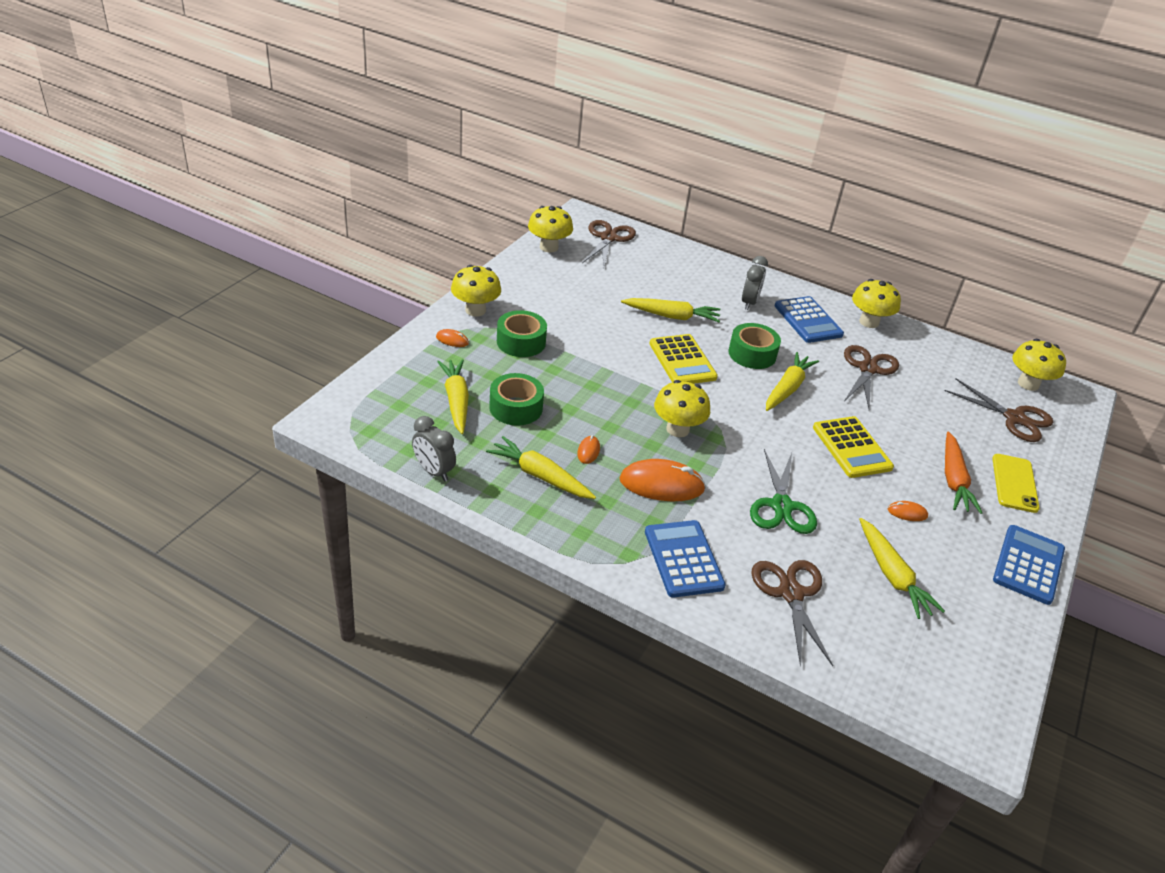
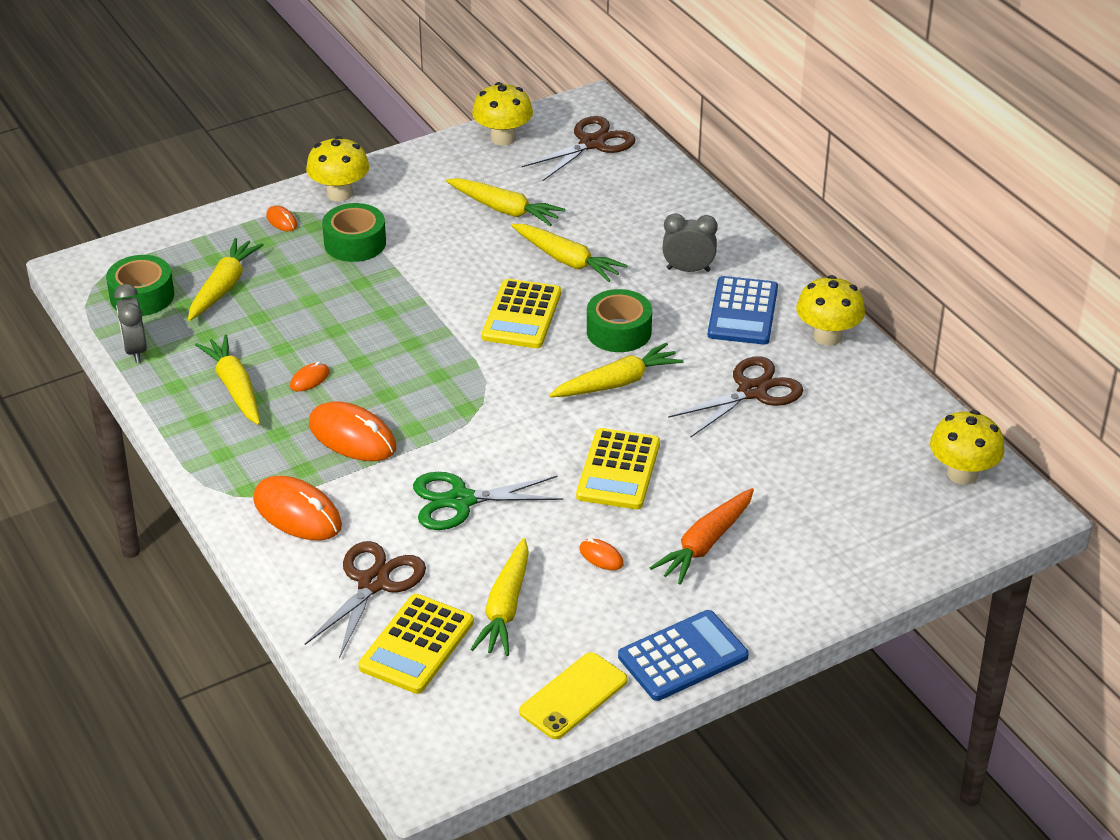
camera: 35 degrees right, 0 degrees up
(516, 408) = (278, 312): green tape -> green tape (142, 296)
(598, 293) = (504, 209): none -> yellow carrot
(677, 429) = (432, 387): yellow mushroom -> none
(683, 559) = (297, 513): blue calculator -> orange mouse
(749, 303) = (688, 270): grey clock -> grey clock turned 135 degrees counterclockwise
(781, 506) = (461, 500): green scissors -> green scissors turned 45 degrees clockwise
(869, 630) = (416, 645): none -> yellow calculator
(1014, 418) = (883, 506): brown scissors -> none
(1014, 483) = (781, 573): yellow phone -> yellow phone (573, 696)

